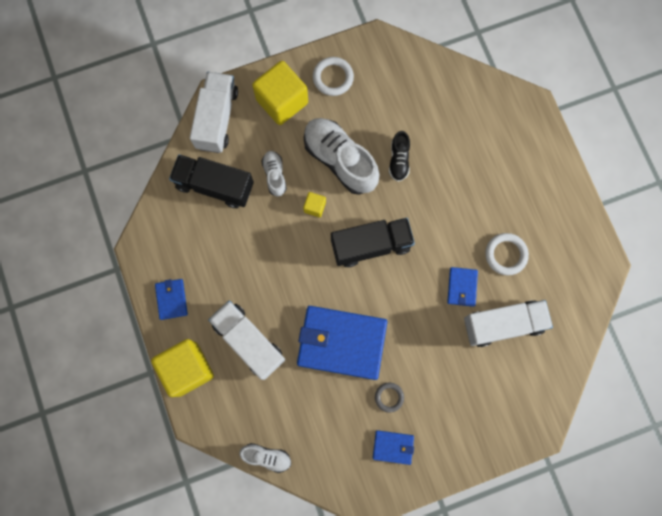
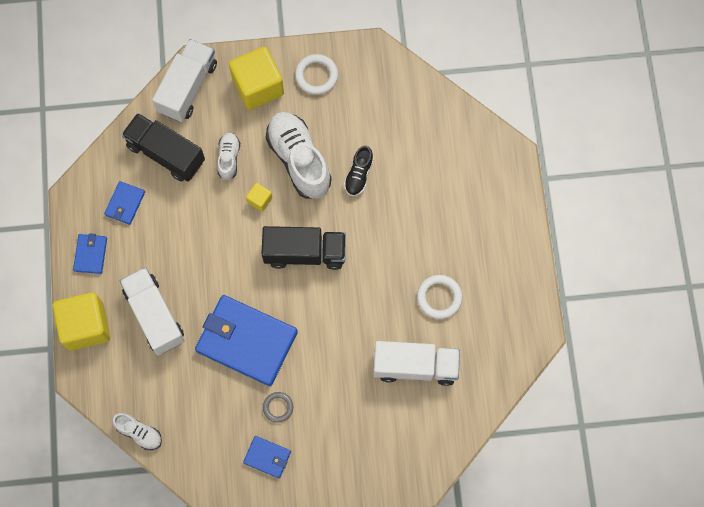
camera: 15 degrees right, 5 degrees down
(462, 287) = (384, 318): blue wallet -> blue wallet (125, 203)

